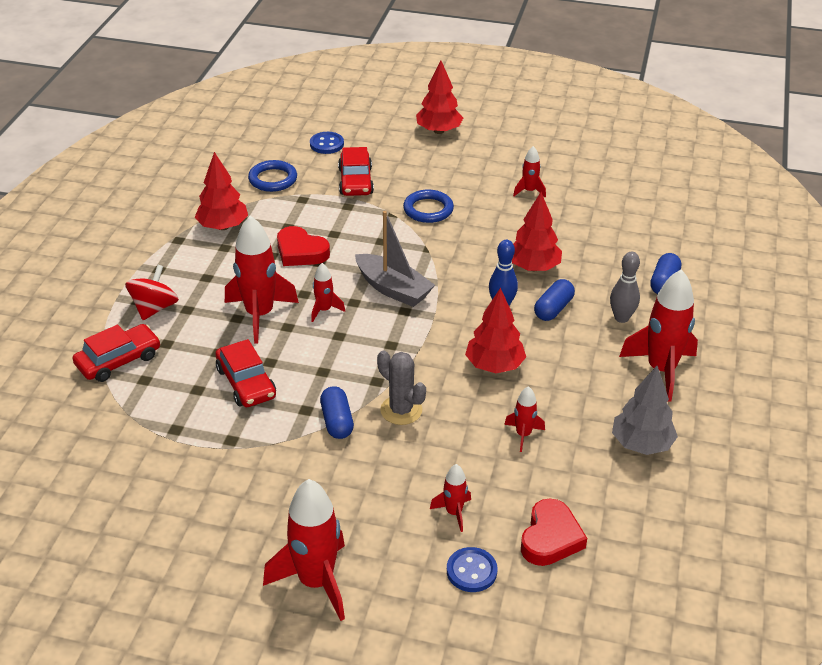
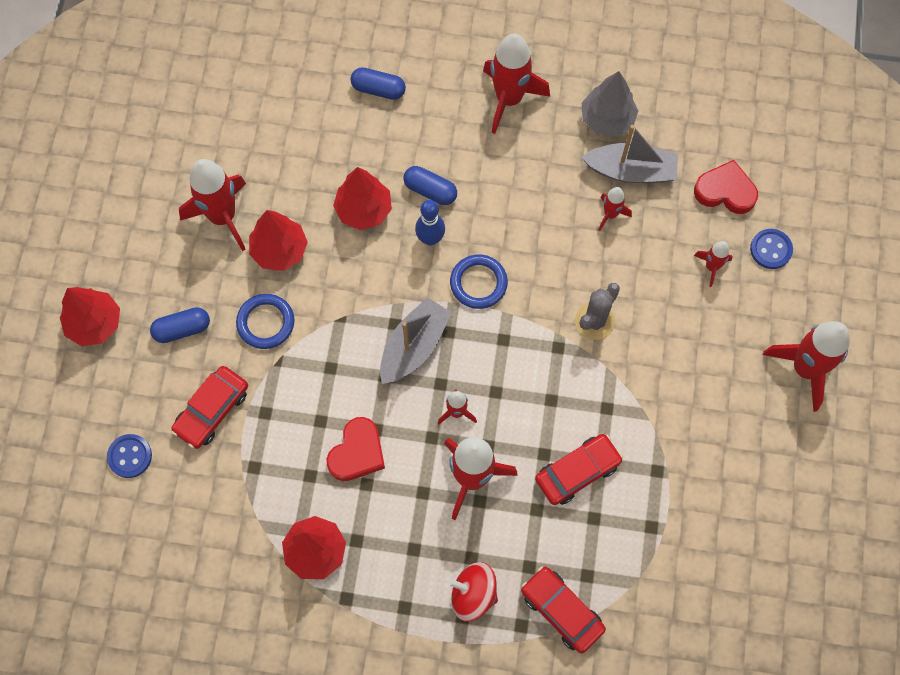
camera: 95 degrees left, 30 degrees up
(273, 179) = (212, 510): blue ring -> blue ring (478, 283)
(337, 421) = (618, 377): blue capsule -> blue capsule (182, 329)
(355, 181) = (212, 410): red car -> red car turned 135 degrees clockwise
(494, 365) = (521, 242): red tree -> red tree (279, 250)
(529, 191) = (222, 217): red rocket -> red rocket, size x2.02
(576, 457) = (631, 171): none -> grey boat
(621, 318) = (437, 129): grey bowling pin -> none

